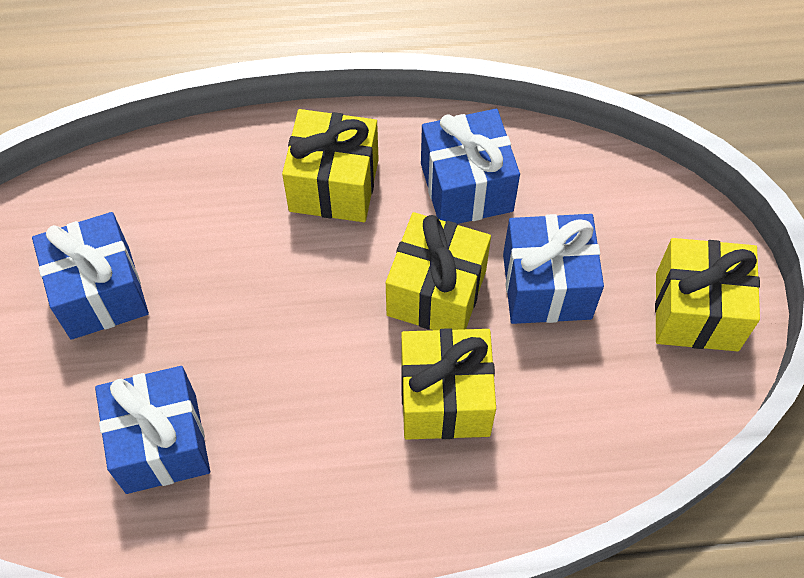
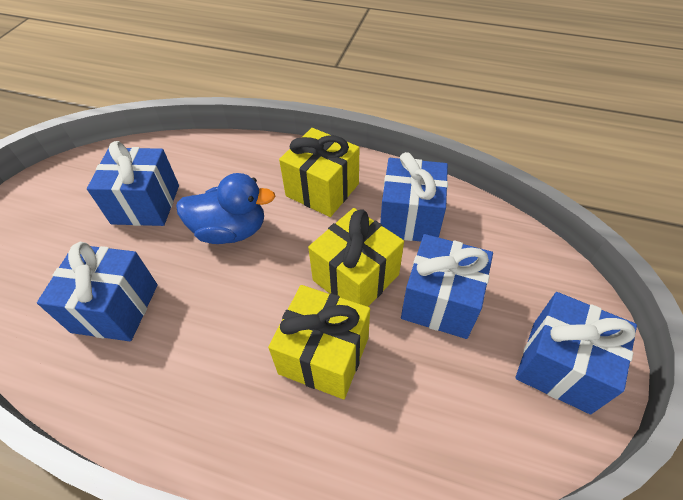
camera: 25 degrees right, 10 degrees down
(245, 288) = (231, 231): none -> blue duck
(696, 311) = (560, 366): yellow gift -> blue gift

